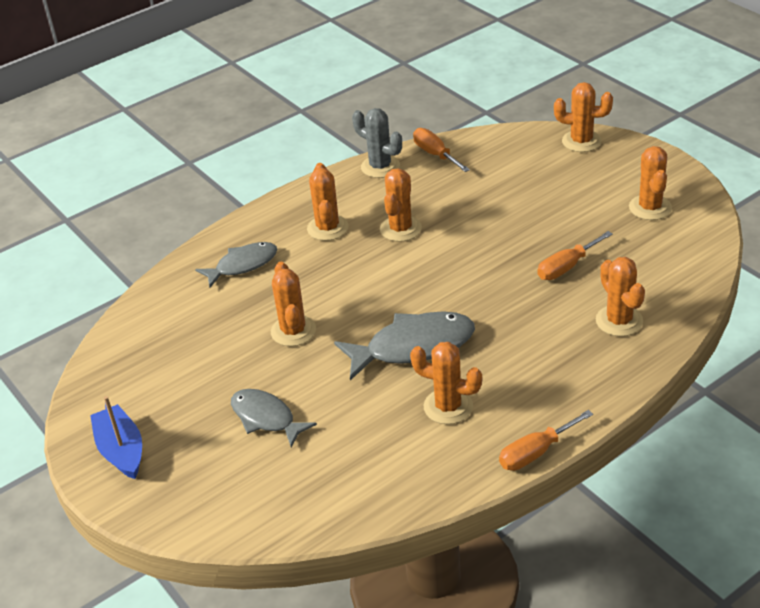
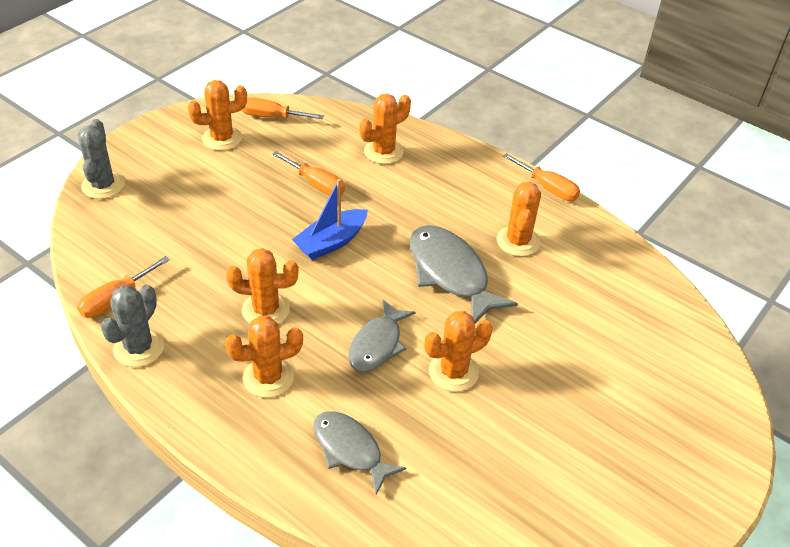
camera: 110 degrees left, 5 degrees up
(121, 450) = (676, 483): blue boat -> blue boat (331, 242)
(266, 418) = (581, 367): grey fish -> grey fish (377, 344)
(581, 141) = (103, 185): orange cactus -> grey cactus
(689, 242) = (272, 117): none -> orange screwdriver

